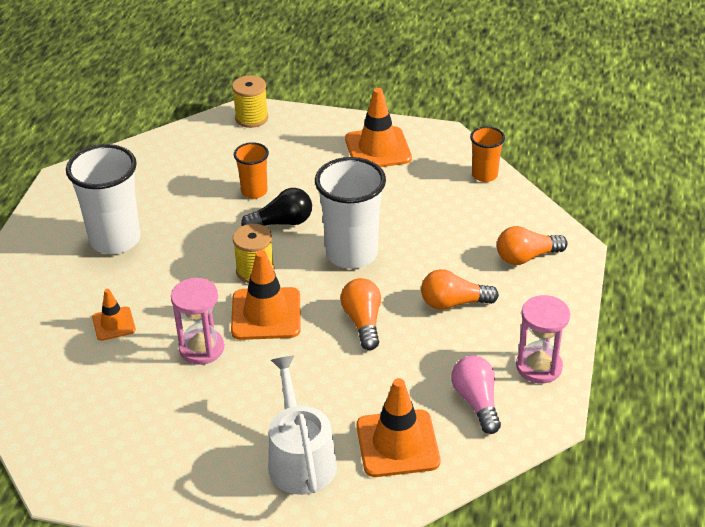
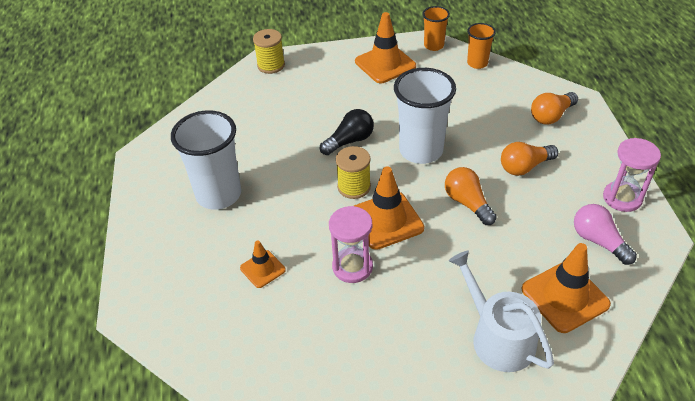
camera: 20 degrees left, 5 degrees up
(254, 191) = (310, 122): orange cup -> orange cup (434, 46)

